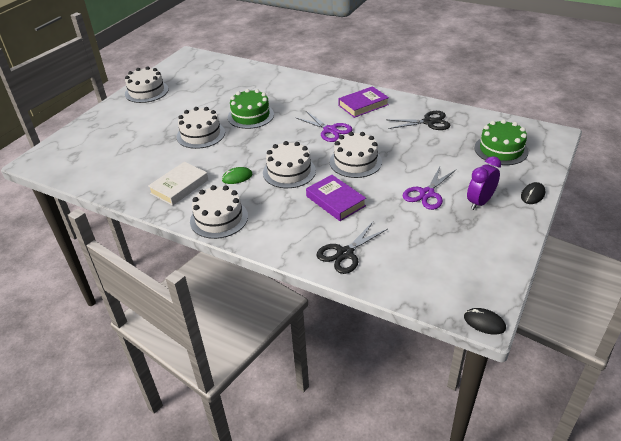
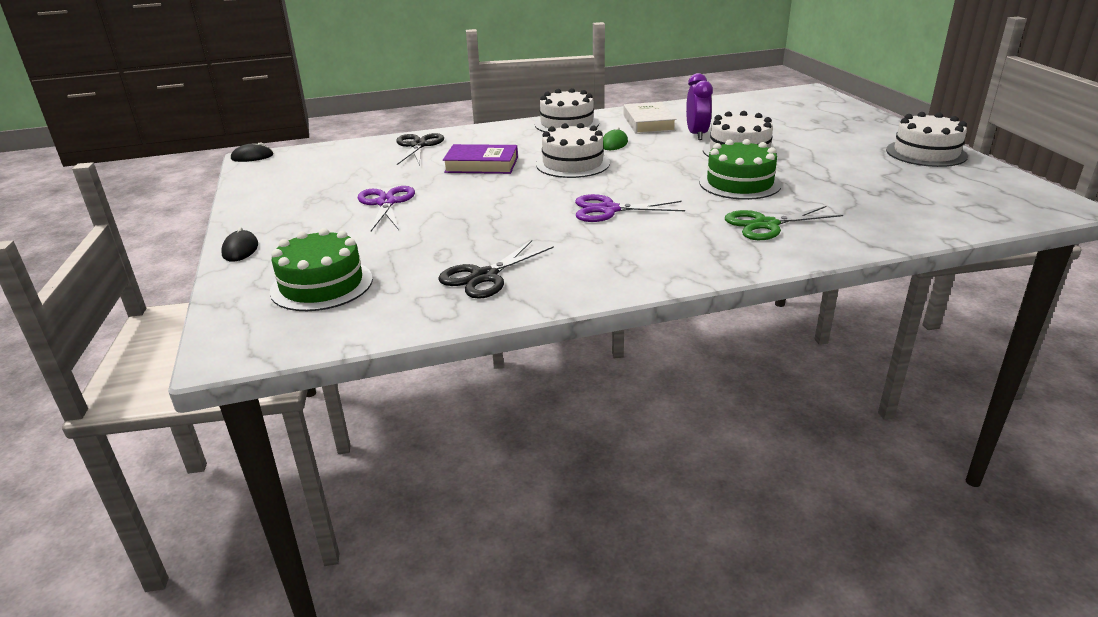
camera: 135 degrees right, 10 degrees down
(290, 93) = (765, 225): none -> green scissors
(355, 162) = (515, 196): white cake -> none
(363, 105) = (628, 256): purple book -> none
(480, 202) = (311, 218): purple clock -> purple clock (697, 134)

